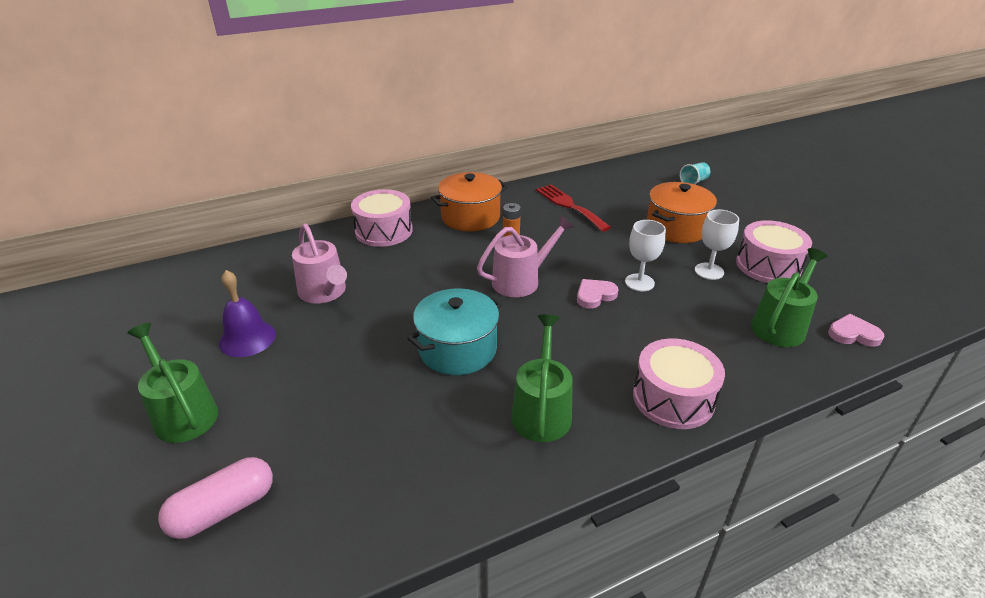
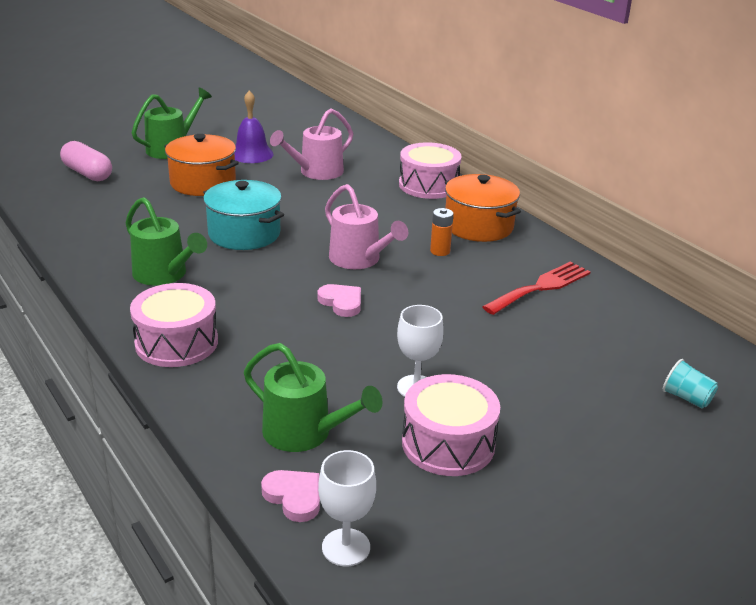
camera: 80 degrees right, 5 degrees down
(541, 411) = (164, 274): green watering can -> green watering can turned 45 degrees clockwise
(639, 282) = (375, 332): white goblet -> white goblet (346, 547)
(676, 228) = (521, 369): orange pot -> orange pot (203, 183)
(853, 334) = (294, 497): pink heart -> pink heart turned 45 degrees counterclockwise

